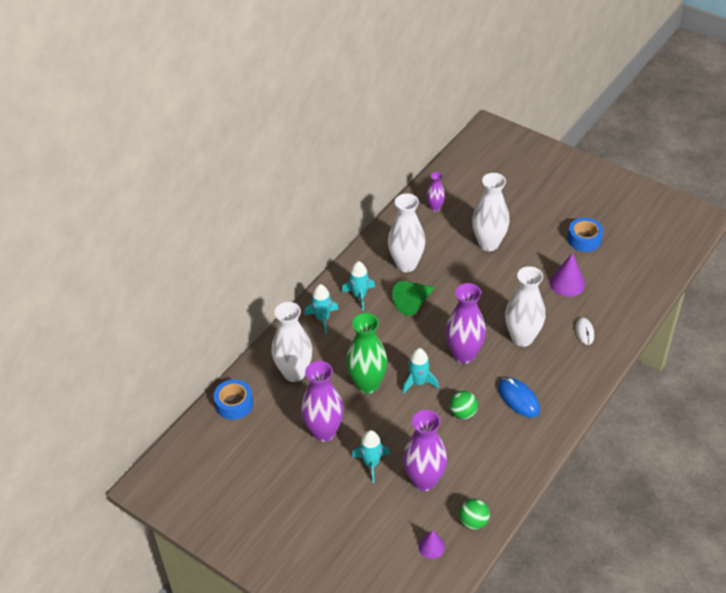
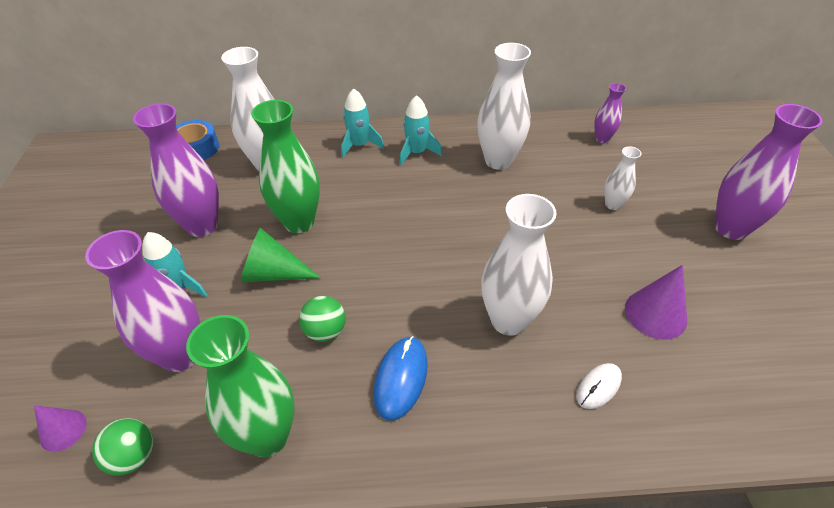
camera: 50 degrees right, 0 degrees up
(413, 303) = (452, 194): green cone -> green cone (273, 273)
(418, 382) = (339, 261): turquoise rocket -> none
(464, 355) = (421, 278): purple vase -> purple vase (730, 228)
(488, 244) = (613, 204): white vase -> white vase, size x0.52
(506, 465) = (267, 436): none -> green vase
(584, 239) = (749, 287): blue tape -> none

